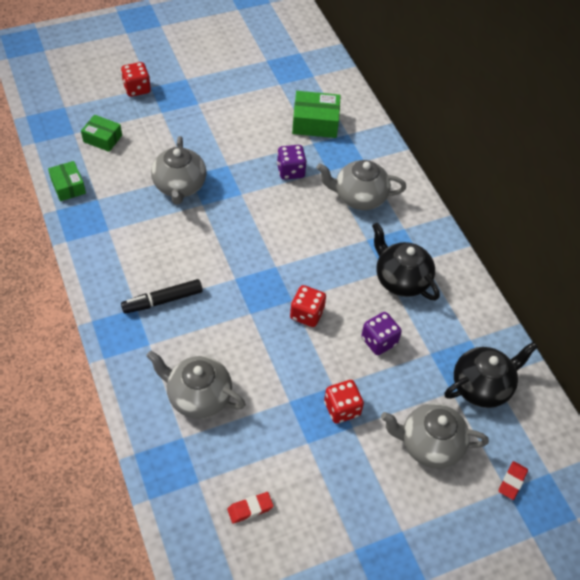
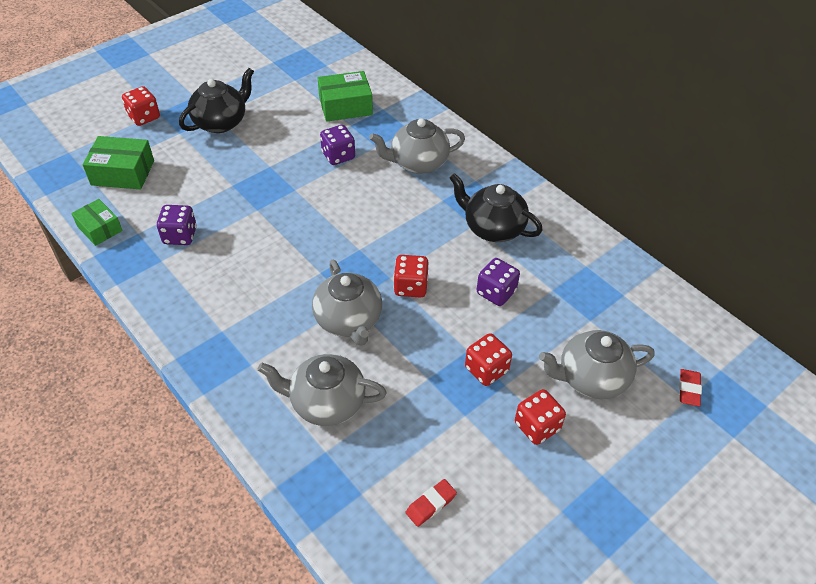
camera: 15 degrees left, 5 degrees down
(102, 138) = (123, 173): green box -> green box, size x1.51
(130, 211) = (180, 236): none -> purple dice
(163, 301) = (249, 315): black marker -> none
(179, 186) = (225, 198): grey teapot -> grey teapot (349, 321)
(364, 472) = (537, 426): none -> red dice
(482, 386) = (617, 306): black teapot -> black teapot (221, 122)

